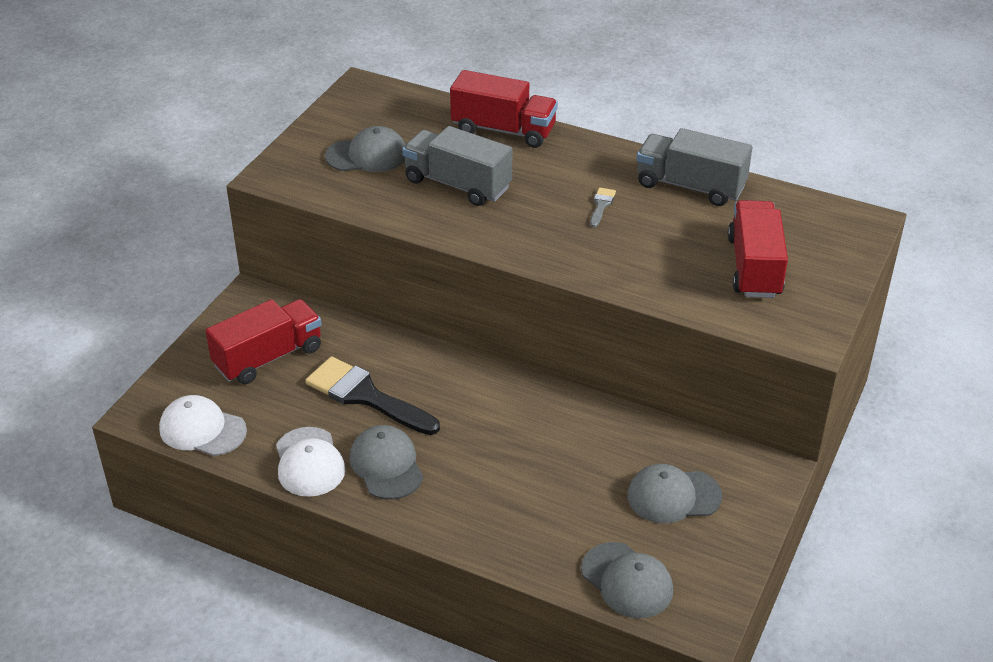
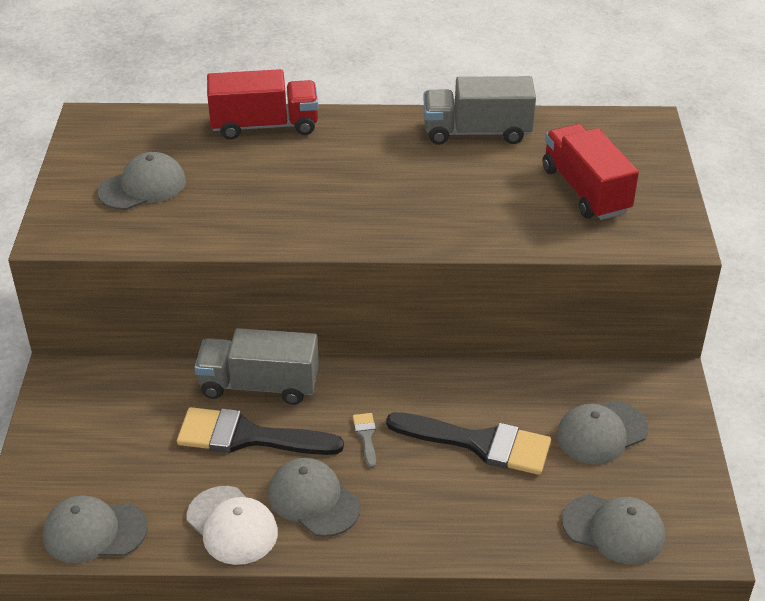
camera: 25 degrees left, 0 degrees up
(202, 429) = (94, 531): white cap -> grey cap
(268, 357) = (119, 430): red truck -> none
(457, 184) = (255, 190): grey truck -> grey truck (259, 385)
(557, 468) = (480, 443): none -> black brush
(601, 205) = (408, 172): grey brush -> grey brush (366, 436)

